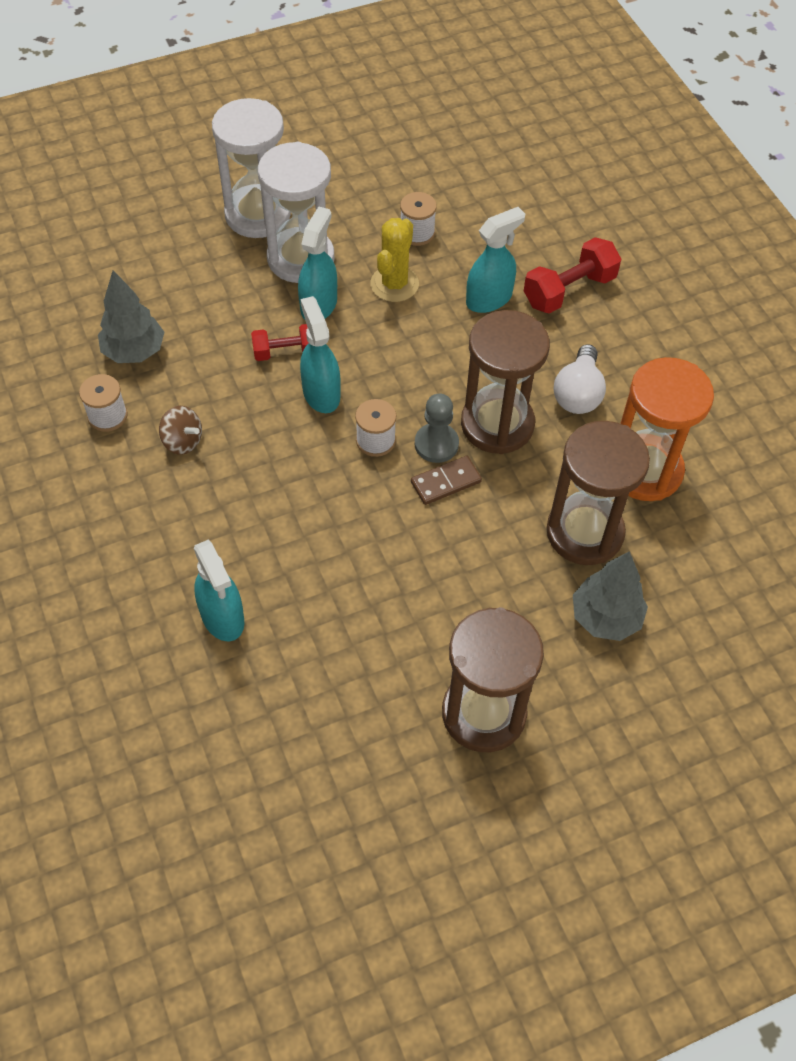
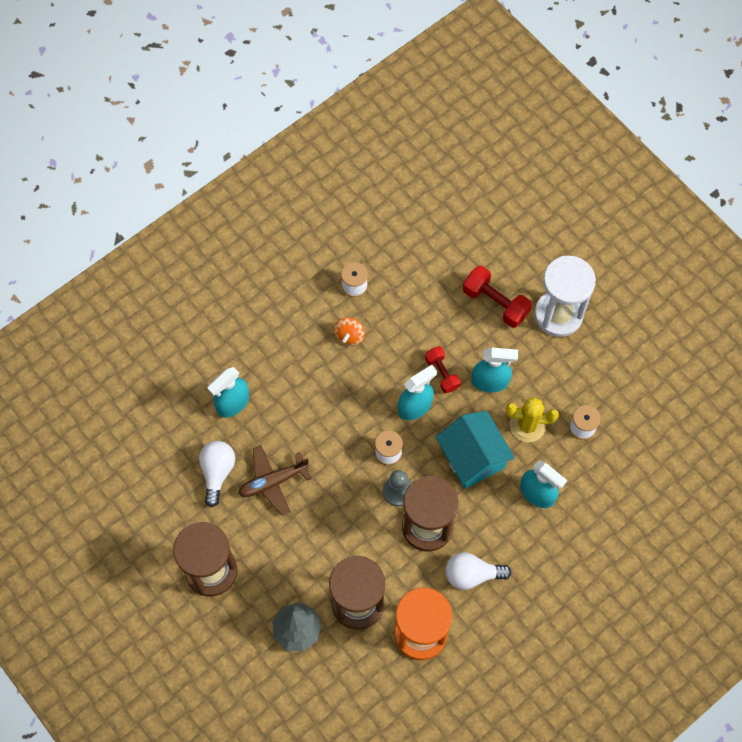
camera: 75 degrees right, 10 degrees up
(134, 351) = (410, 281): grey tree -> none
(183, 441) = (349, 336): brown spinning top -> orange spinning top
(301, 258) = (528, 356): white hourglass -> none
(327, 666) = (217, 472): none -> white light bulb
(369, 593) = (273, 481): none -> brown plane
(417, 351) = (472, 457): none -> turquoise house
(445, 482) = (369, 505): brown domino -> none
(569, 290) = (566, 548): red dumbbell -> red dumbbell (495, 303)

